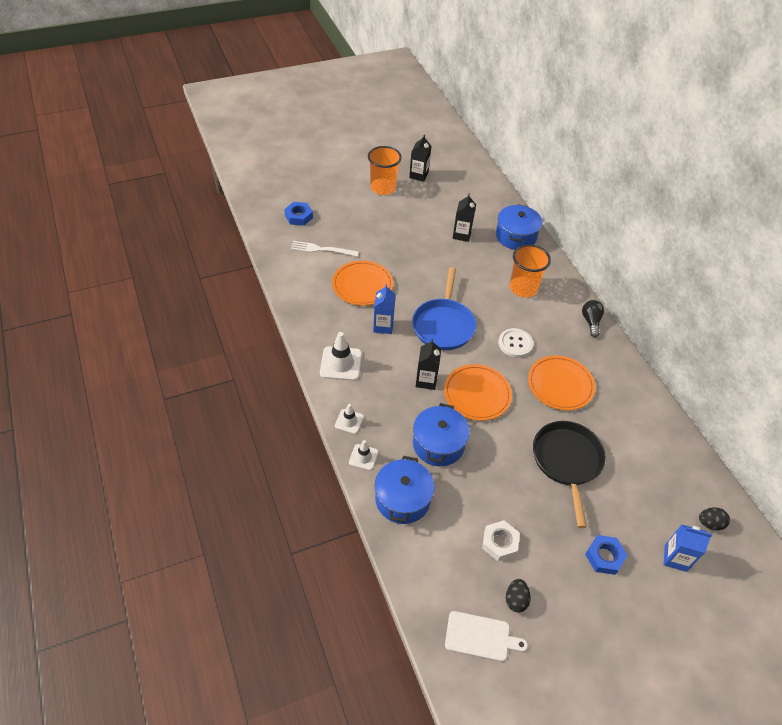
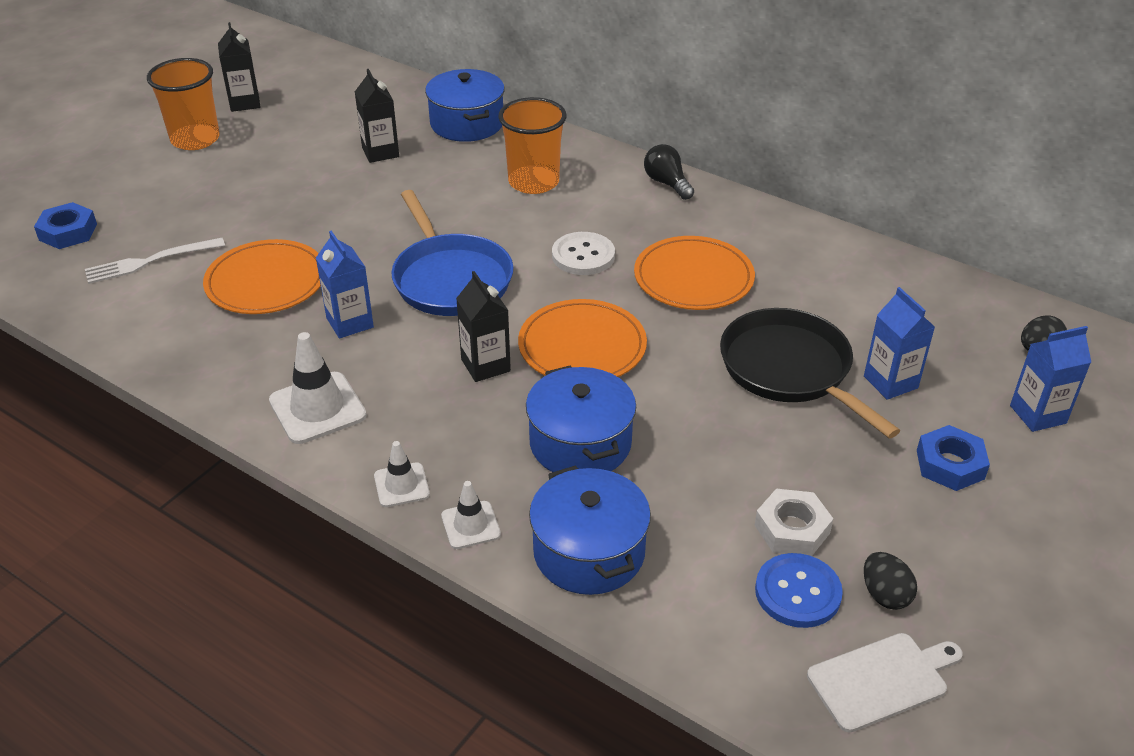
camera: 30 degrees left, 10 degrees down
(477, 574) = (797, 592): none -> blue button
(612, 496) = (890, 382): none -> blue carton

